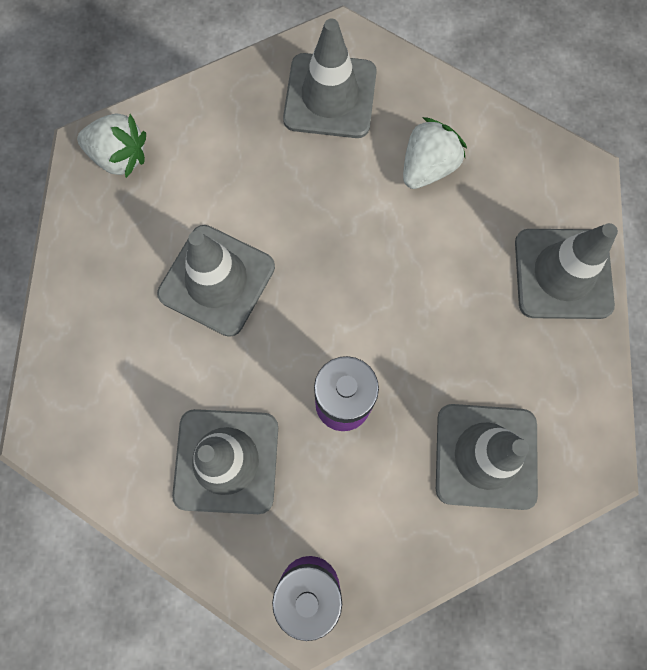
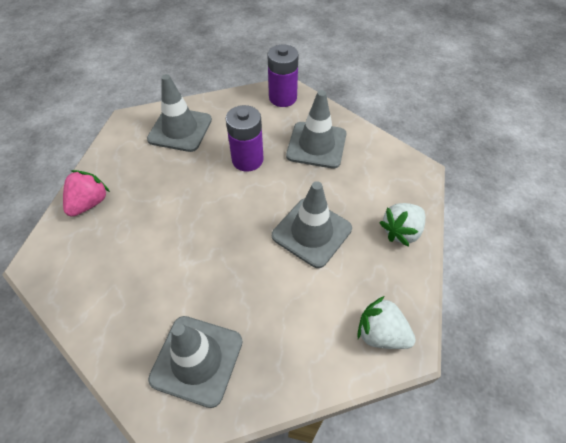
camera: 170 degrees left, 20 degrees down
(427, 167) = (143, 285): white strawberry -> white strawberry (401, 231)
(563, 274) = (89, 203): grey traffic cone -> pink strawberry

